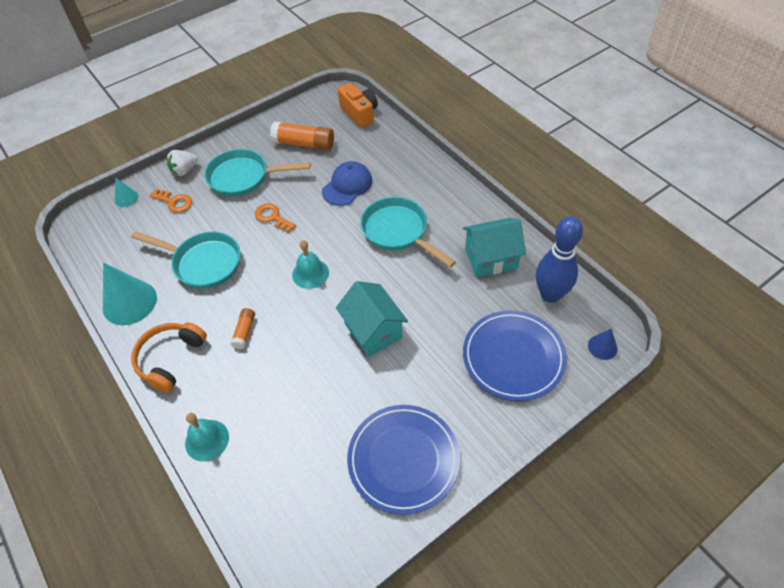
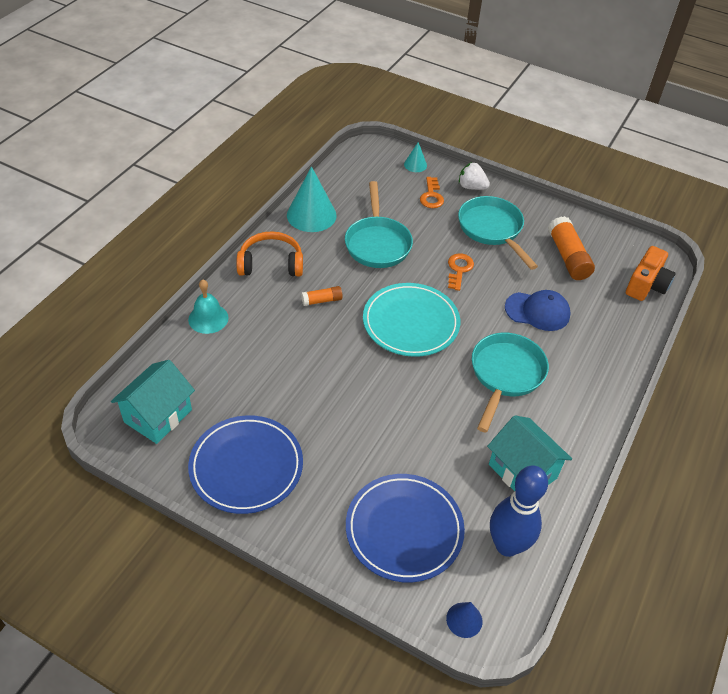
camera: 60 degrees right, 5 degrees down
(310, 273) = (411, 323): turquoise bell -> turquoise plate
(373, 331) = (372, 395): turquoise house -> turquoise house (158, 416)

